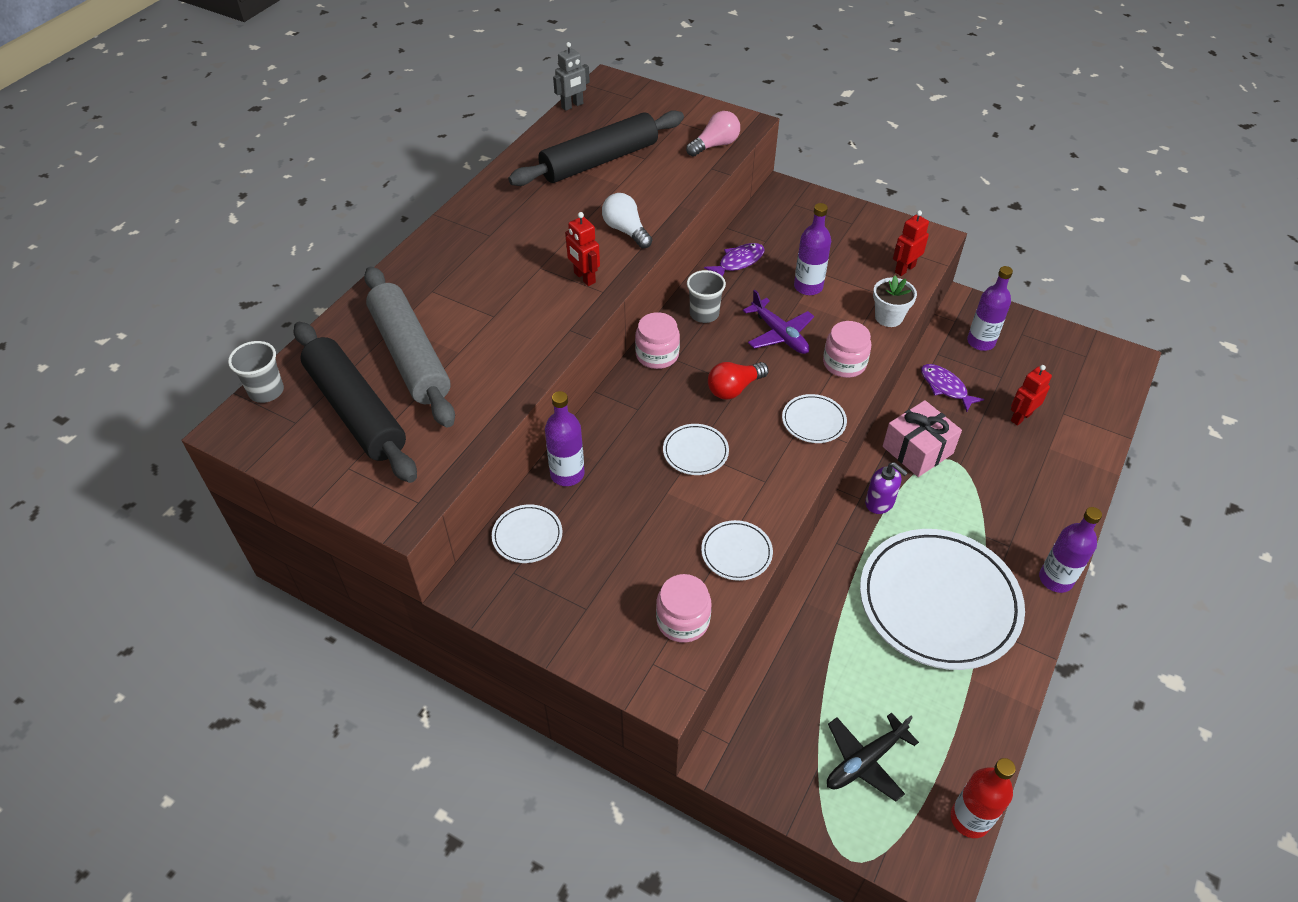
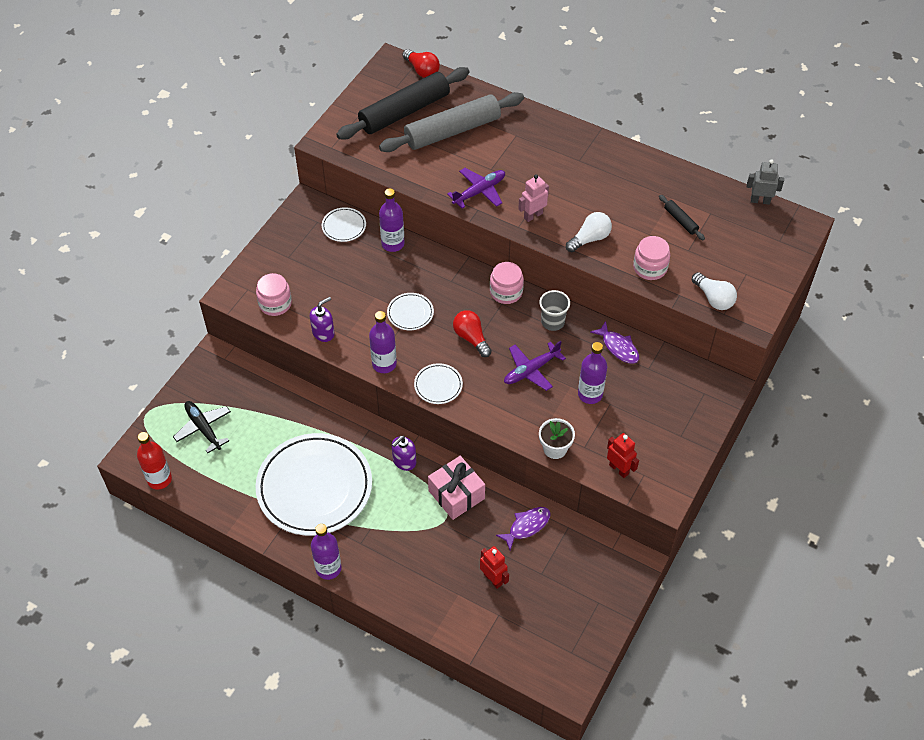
camera: 90 degrees right, 5 degrees up
(266, 391) = (422, 70): grey cup -> red light bulb
(536, 328) = (479, 192): none -> purple plane
(572, 105) = (760, 201): grey robot -> grey robot turned 135 degrees clockwise
(584, 278) = (533, 215): red robot -> pink robot
(599, 161) = (680, 220): black rolling pin -> black rolling pin, size x0.41
(715, 145) = (713, 298): pink light bulb -> white light bulb
(736, 552) = (323, 333): white plate -> purple soap dispenser
(844, 363) = (499, 411): pink jar -> pink jar (650, 268)
(980, 342) = (585, 565): purple bottle -> purple bottle (384, 364)

